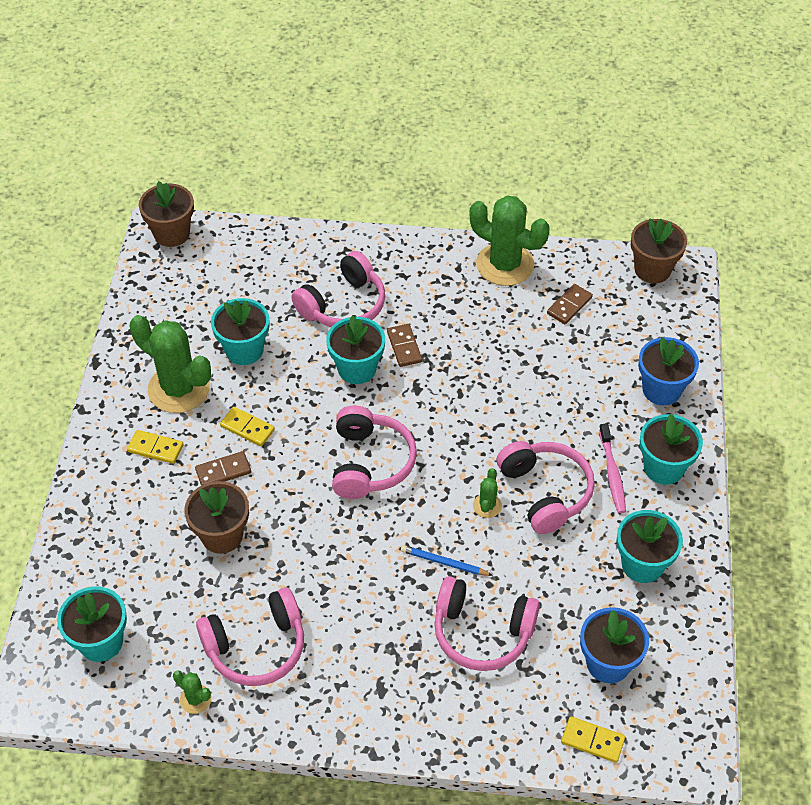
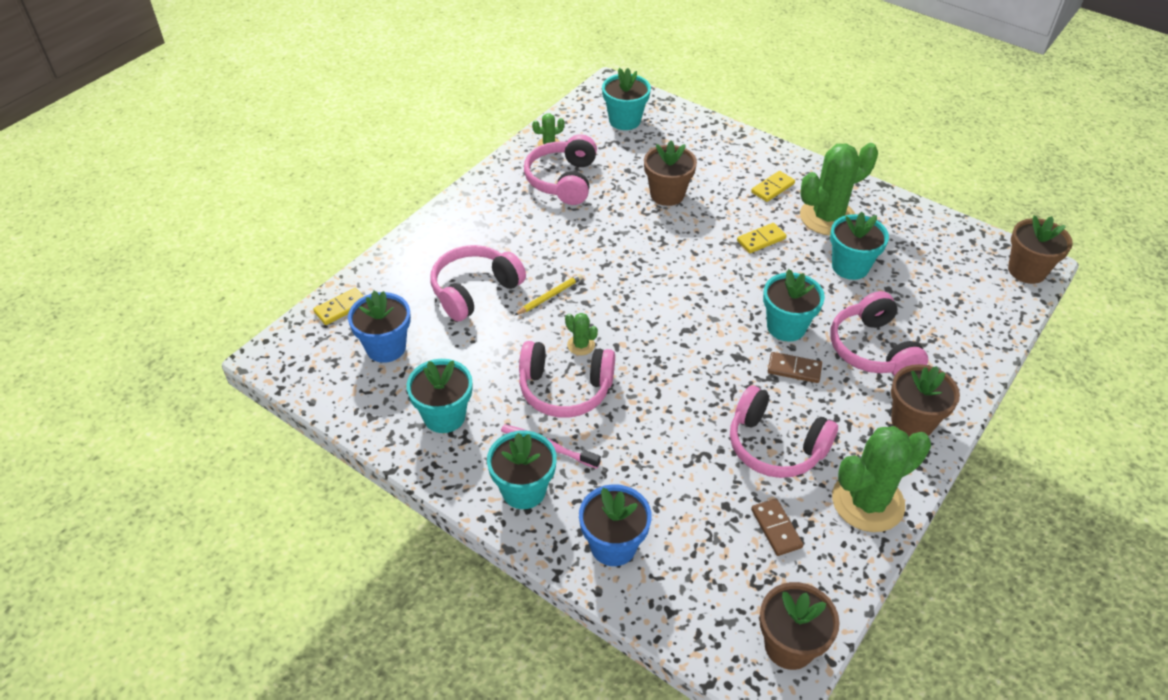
camera: 120 degrees right, 5 degrees down
(223, 471) = (726, 214): brown domino -> none
(370, 462) = (677, 294): pink headphones -> pink headphones (775, 446)
(407, 261) = (912, 422): none -> brown flower pot
(444, 562) = (550, 296): blue pencil -> yellow pencil

